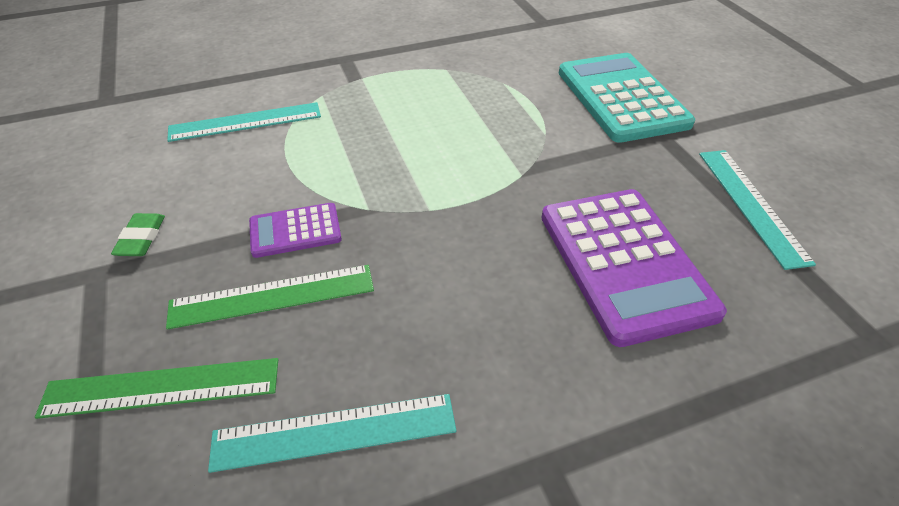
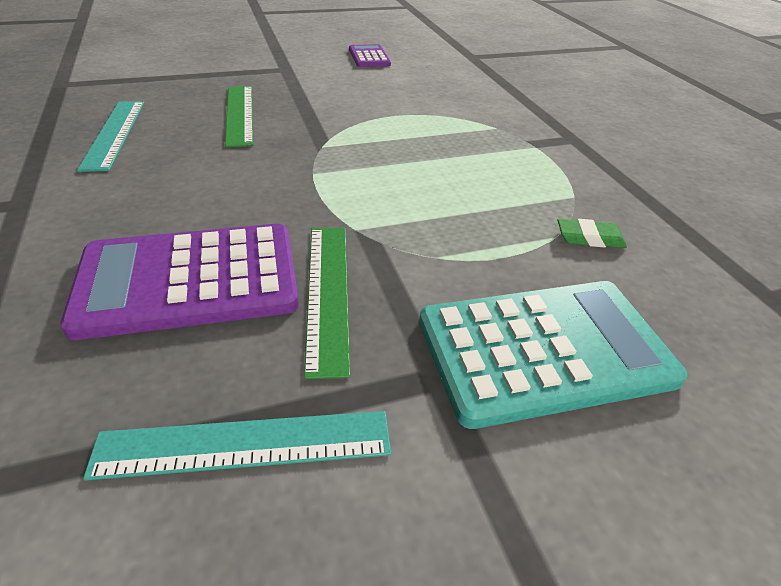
camera: 90 degrees right, 5 degrees down
(141, 238) = (313, 77): green eraser -> green eraser (589, 238)
(161, 388) = (185, 89): green ruler -> green ruler (328, 293)
(245, 122) = (448, 99): turquoise ruler -> none
(295, 231) = (304, 120): purple calculator -> purple calculator (369, 57)

